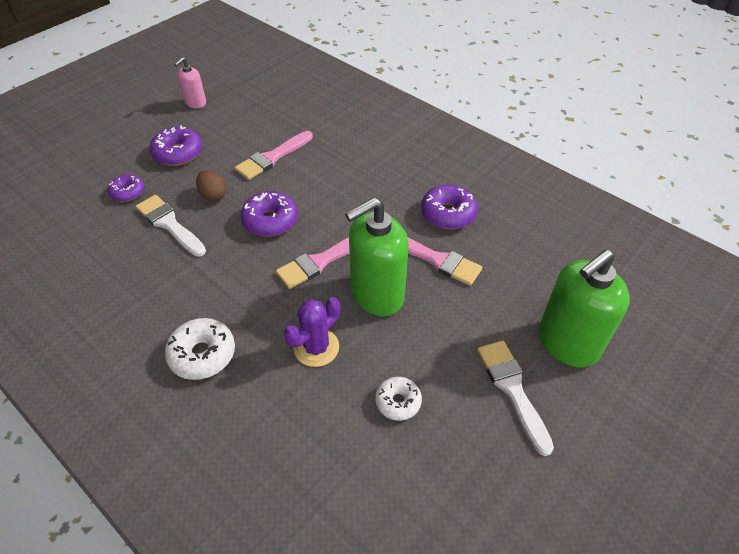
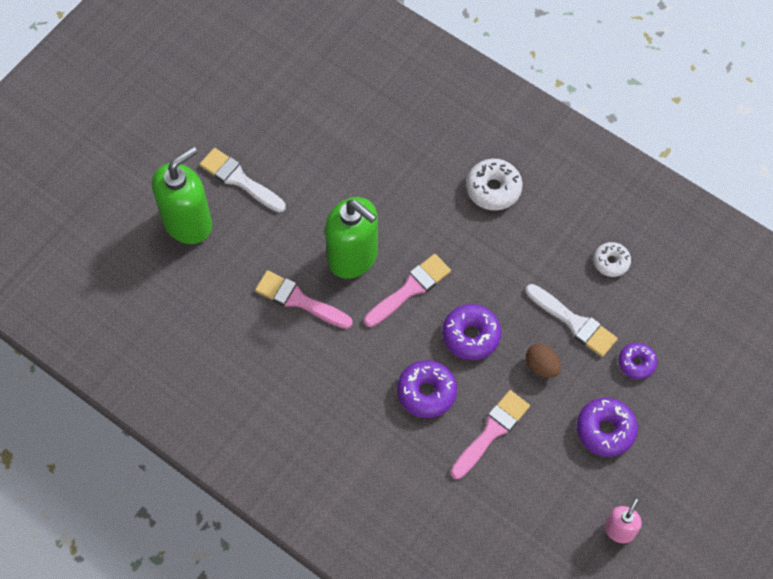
camera: 175 degrees right, 15 degrees up
(316, 347) = (400, 202): purple cactus -> none
(377, 294) = (353, 257): green soap dispenser -> green soap dispenser turned 75 degrees clockwise
(398, 402) = (329, 163): white donut -> white donut (611, 262)
(448, 214) = (285, 360): purple donut -> purple donut (426, 392)
(512, 389) = (239, 180): white brush -> white brush turned 150 degrees clockwise

